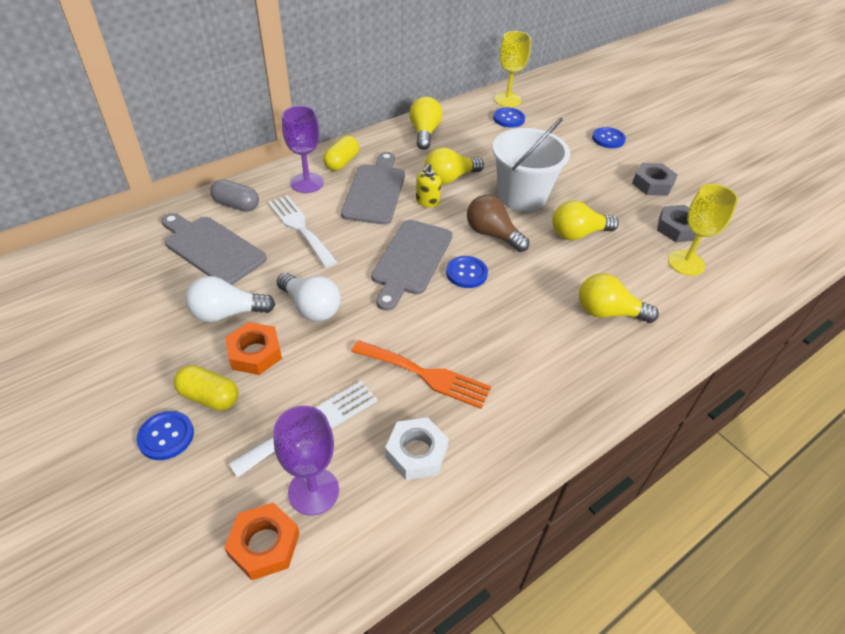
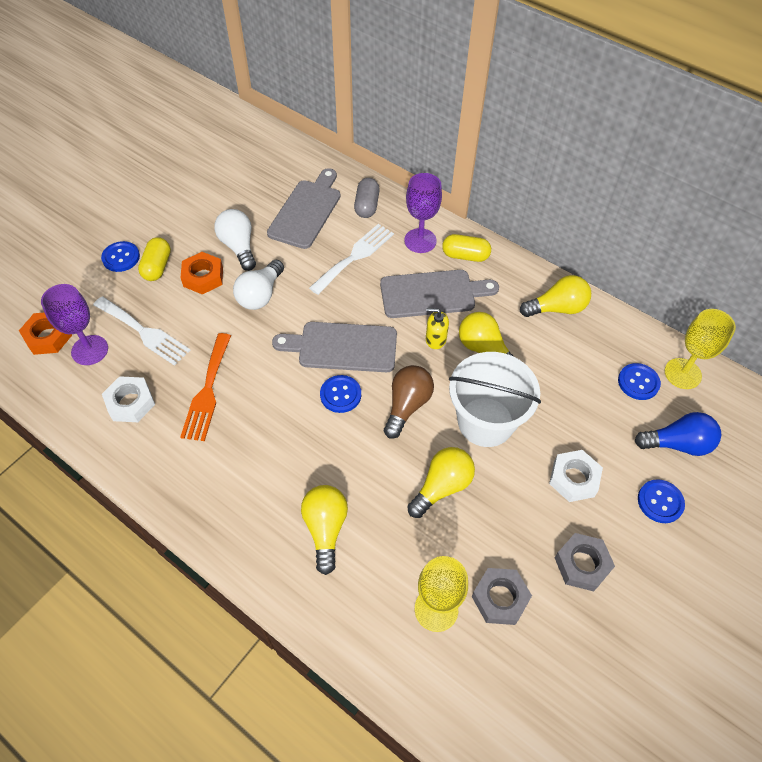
camera: 75 degrees right, 10 degrees up
(564, 119) = (677, 444): none -> blue light bulb
(578, 234) = (442, 487): yellow light bulb -> yellow light bulb turned 75 degrees clockwise
(583, 168) = (573, 479): none -> white nut

